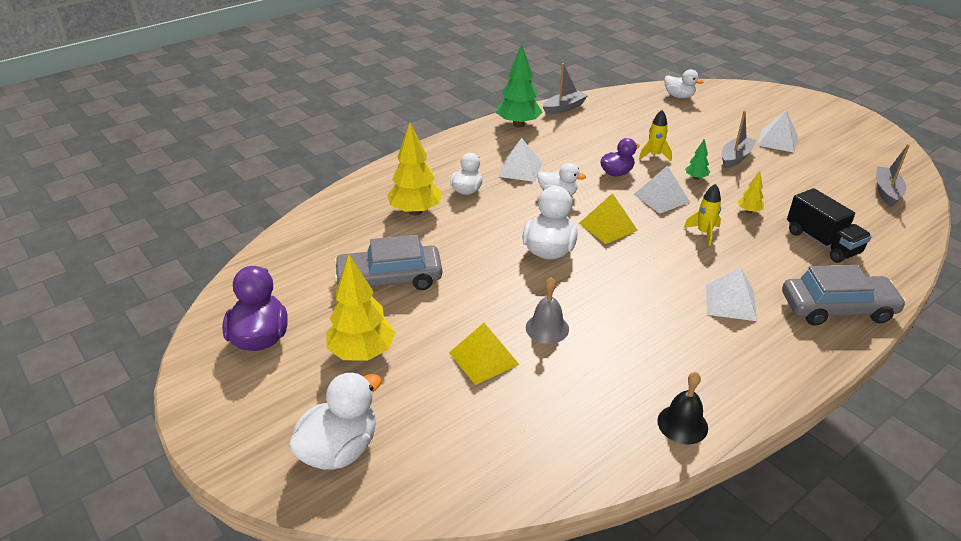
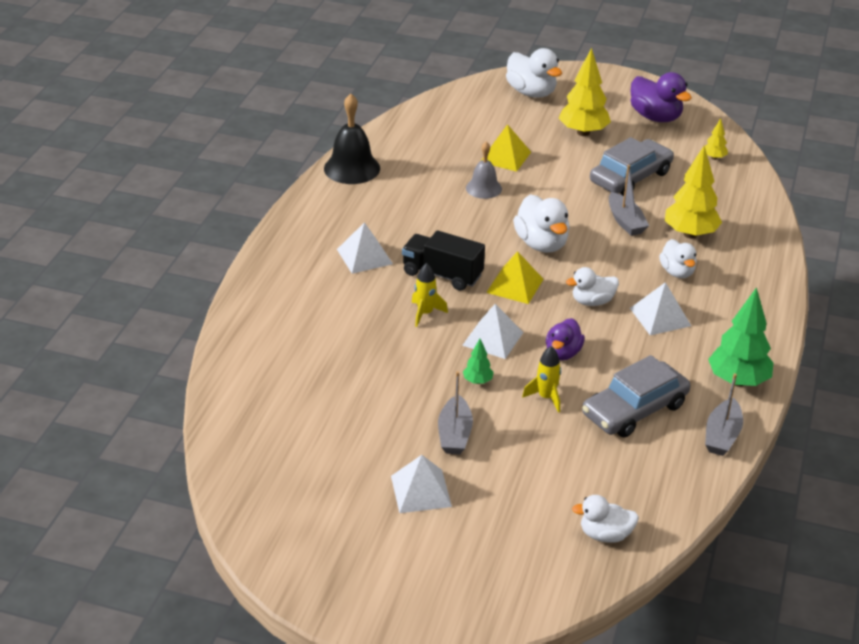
camera: 145 degrees right, 0 degrees up
(339, 449) = (531, 92): white duck -> white duck turned 45 degrees counterclockwise
(682, 424) = (352, 168): black bell -> black bell, size x1.58
(748, 211) = (398, 357): yellow tree -> yellow tree (714, 158)
(822, 242) = (311, 347): black truck -> black truck (442, 274)
(837, 308) = (277, 283): grey car -> grey car (634, 409)
(886, 192) = (261, 449): grey boat -> grey boat (625, 221)

